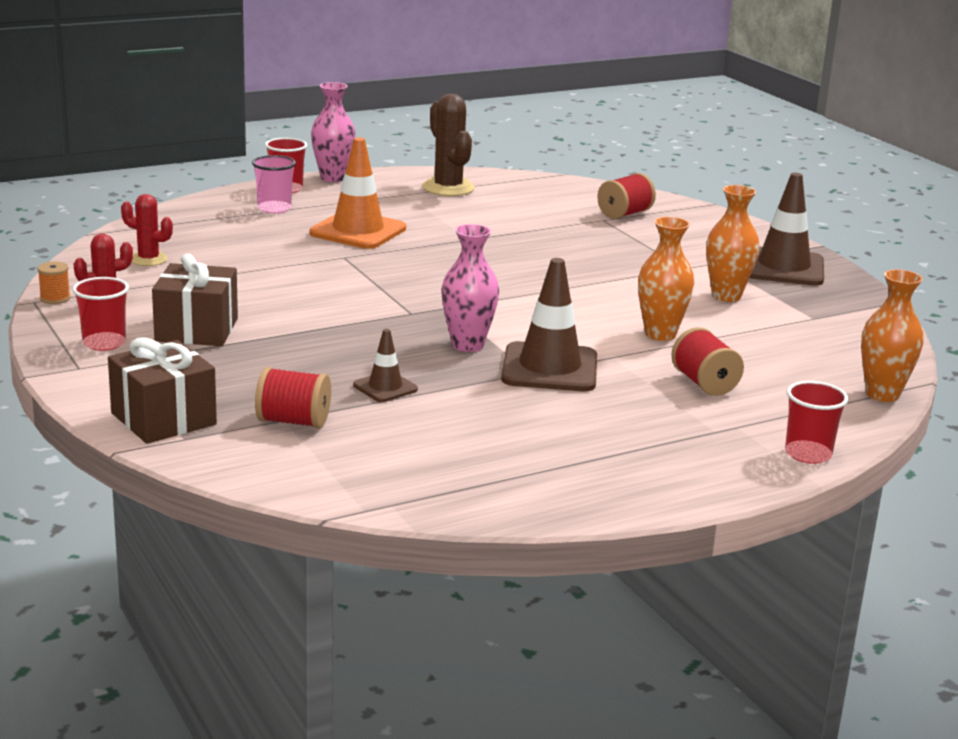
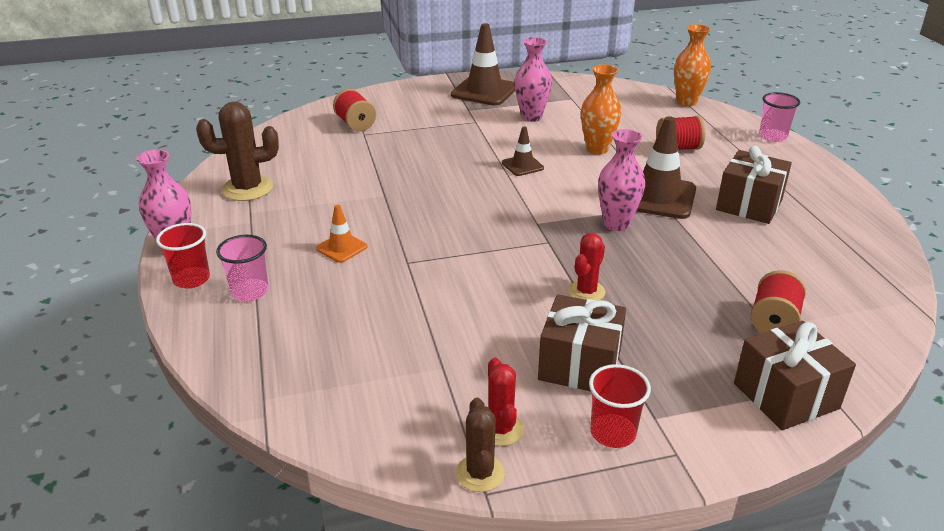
camera: 75 degrees left, 10 degrees up
(55, 298) = (480, 473): orange spool -> brown cactus
(148, 259) = (374, 391): red cactus -> red cactus (586, 292)
(358, 231) = (341, 248): orange traffic cone -> orange traffic cone, size x0.52
(385, 387) = (700, 270): brown traffic cone -> brown traffic cone (522, 165)
(563, 423) = (749, 205): none -> brown gift
(726, 296) = (531, 117): orange vase -> pink vase
(808, 454) = (772, 136): red cup -> pink cup

